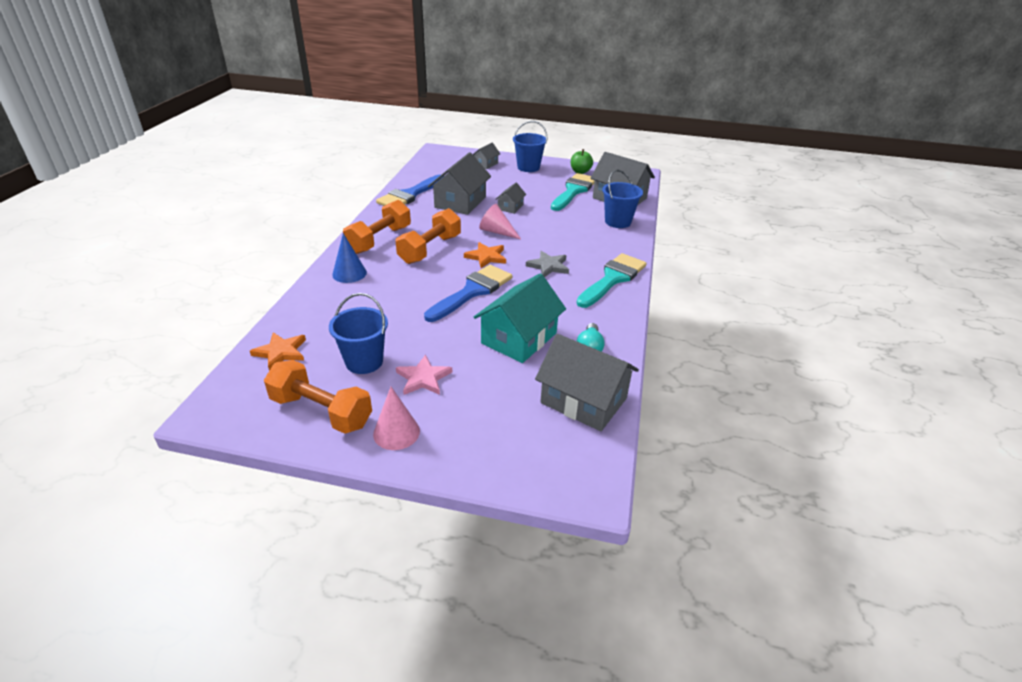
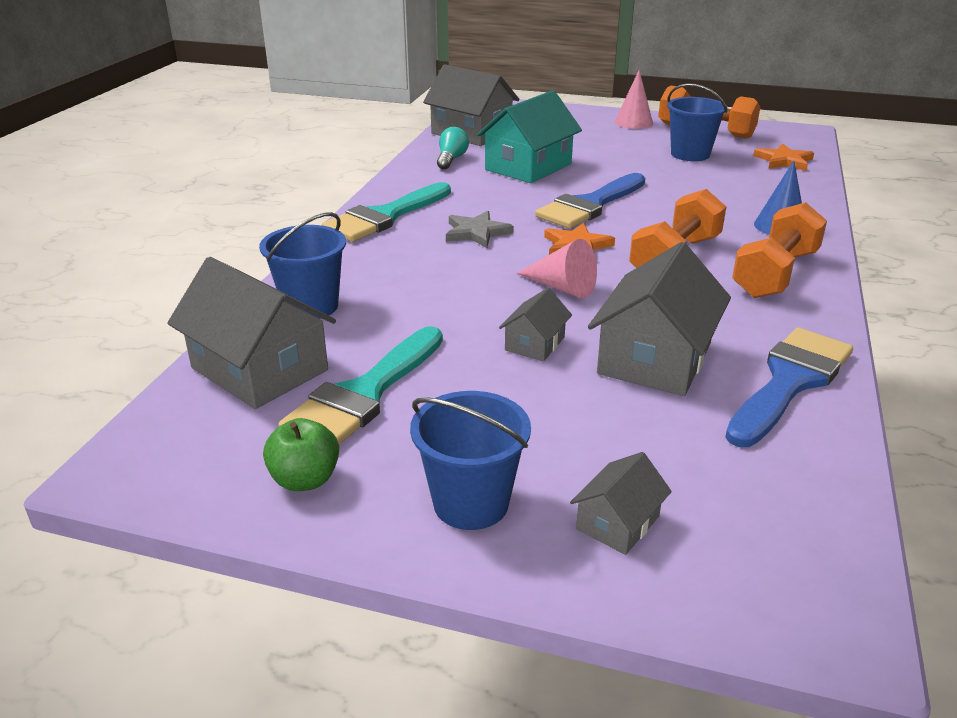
camera: 175 degrees left, 5 degrees down
(423, 378) = (624, 145): pink star -> none

